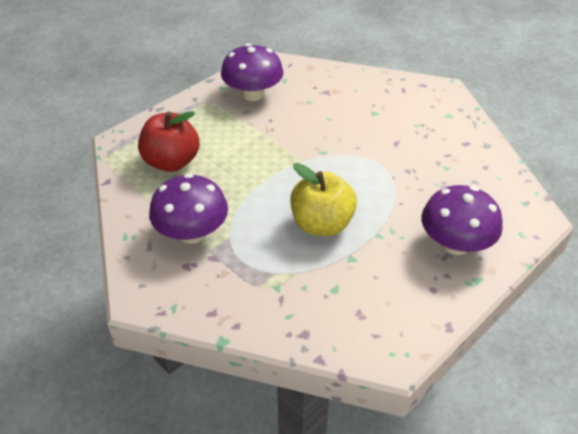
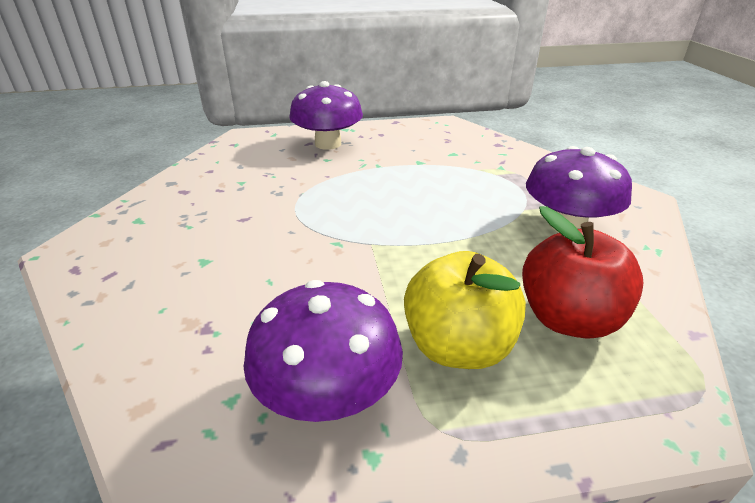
camera: 145 degrees left, 10 degrees down
(322, 224) = (419, 186): yellow apple -> yellow apple (458, 346)

